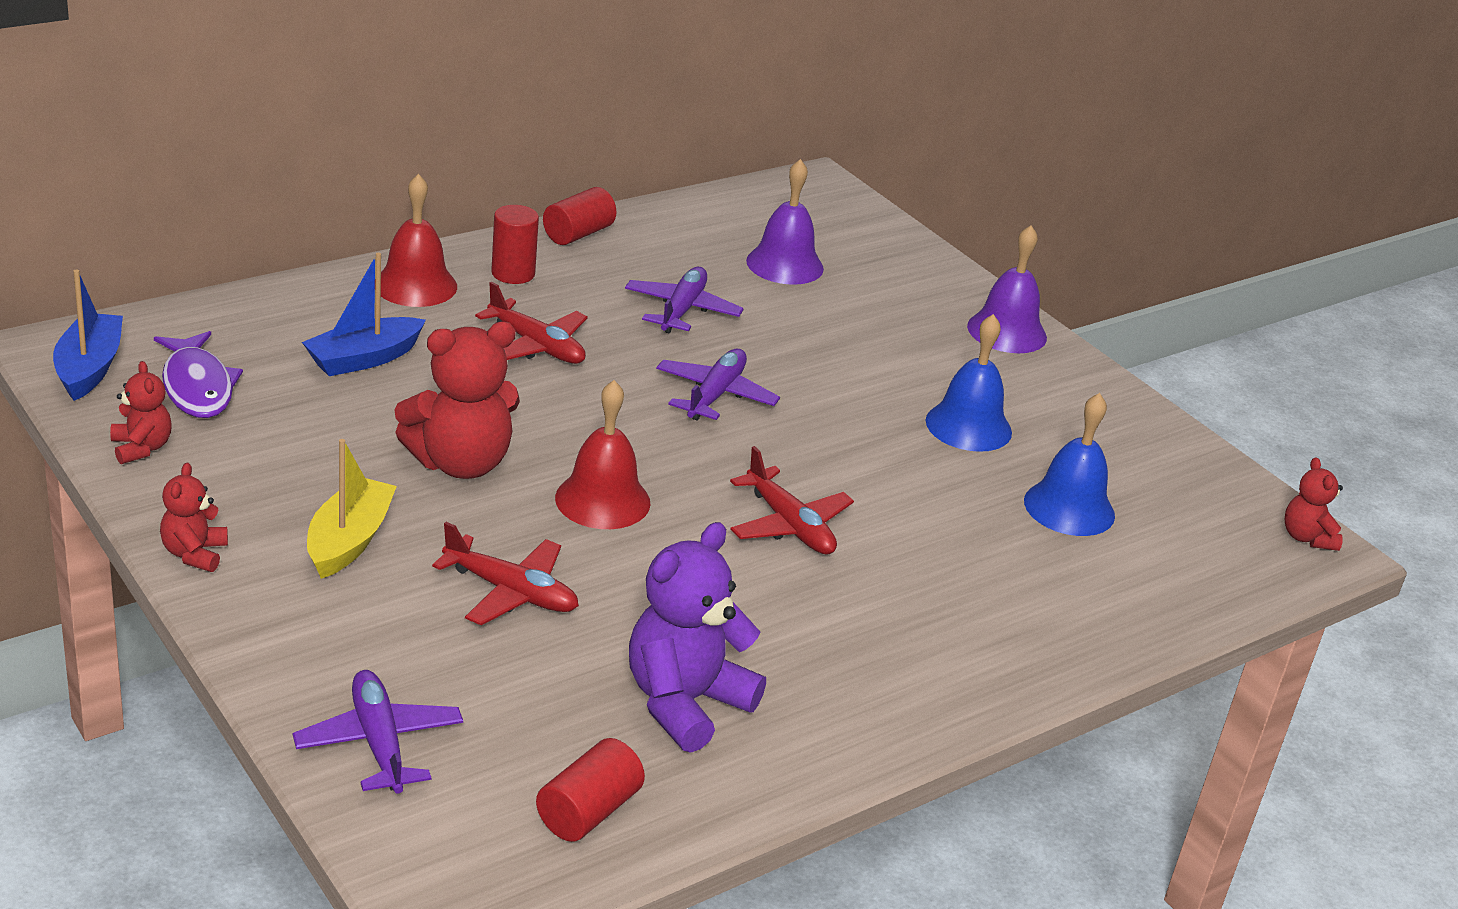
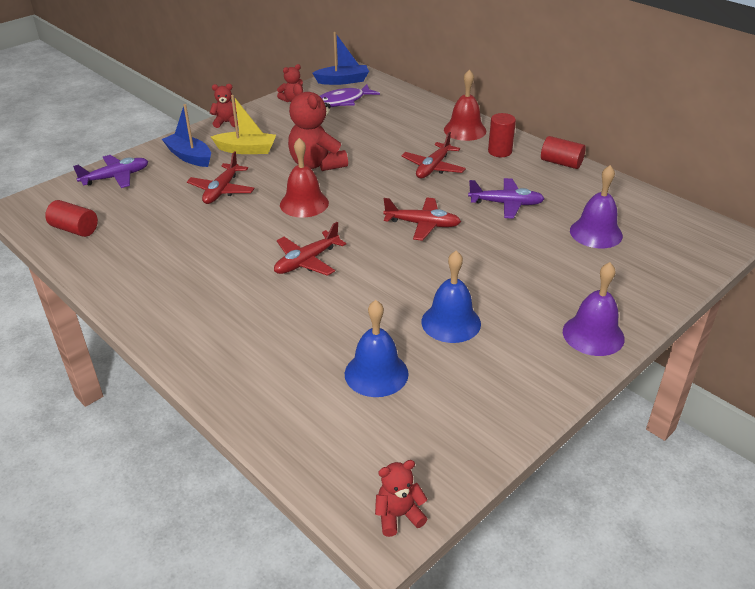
camera: 85 degrees right, 5 degrees up
(364, 359) = (389, 129): blue boat -> blue boat (189, 157)
(685, 703) = (150, 245): purple teddy bear -> none
(715, 395) = (423, 224): purple plane -> red plane

